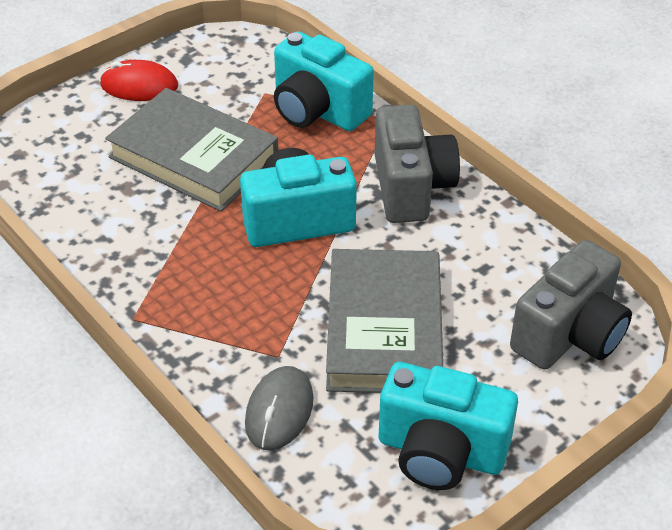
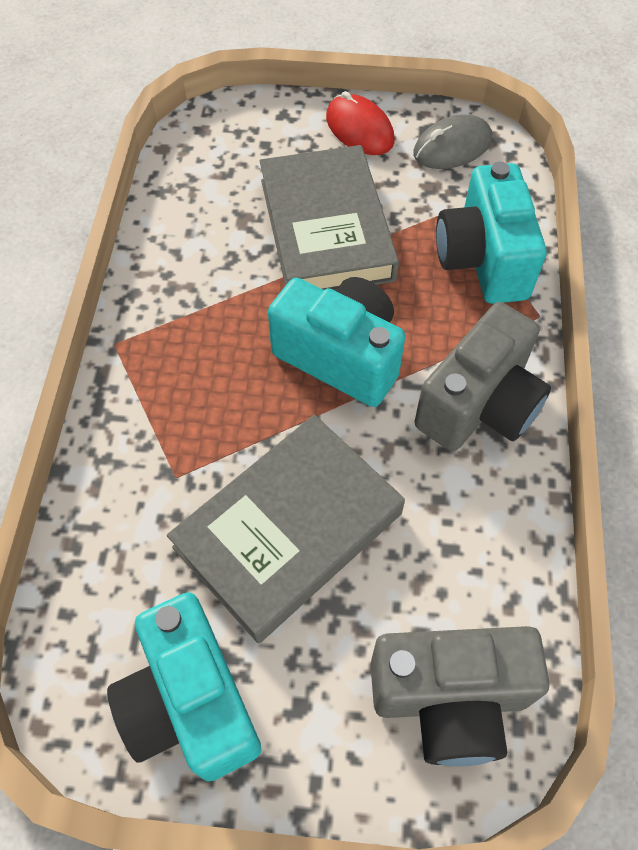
camera: 45 degrees right, 15 degrees up
(279, 411) = (117, 530): grey mouse -> grey mouse (452, 147)

